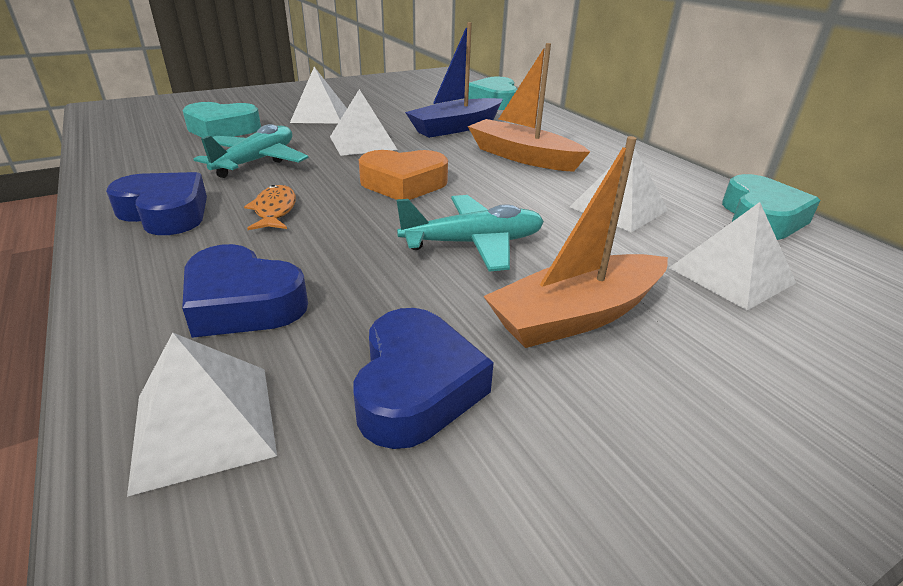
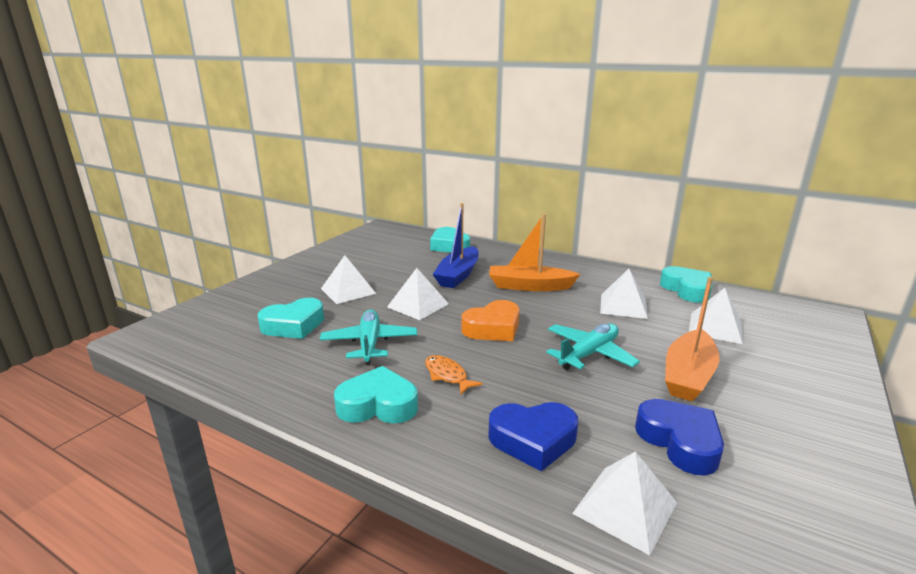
camera: 30 degrees left, 10 degrees down
(165, 213) = (378, 405): blue heart -> turquoise heart

